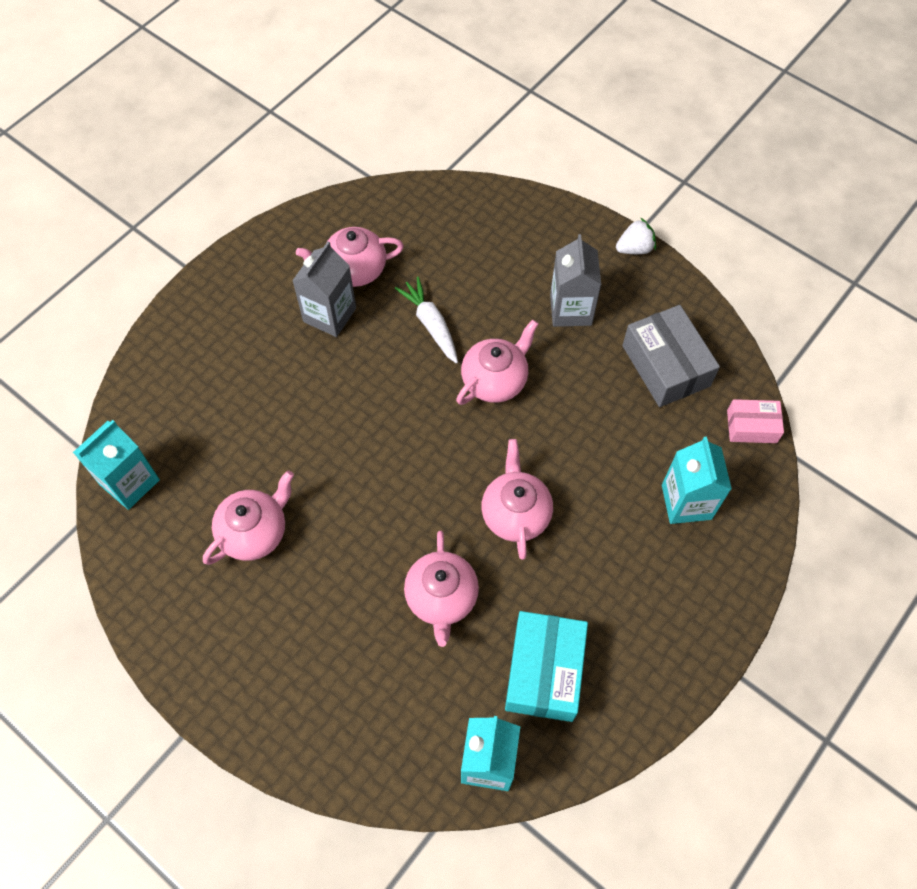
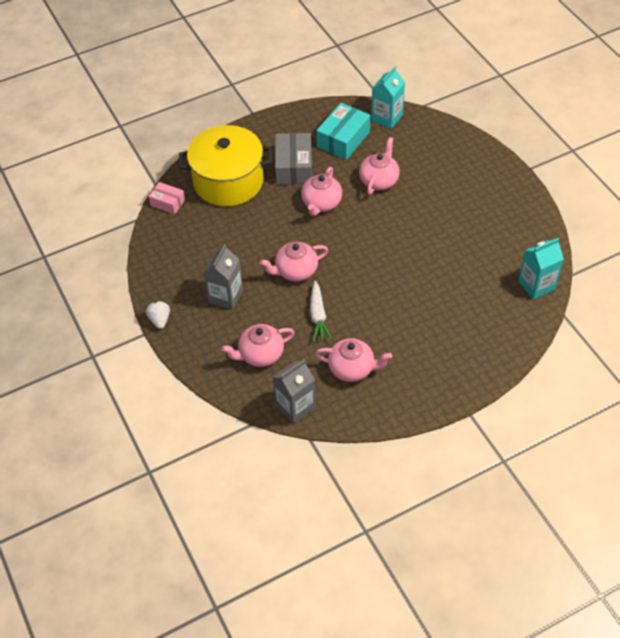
camera: 155 degrees left, 10 degrees down
(255, 532) = (468, 238): pink teapot -> pink teapot (260, 354)
(329, 315) = (381, 343): grey carton -> grey carton (295, 406)
(634, 248) = (159, 320): white strawberry -> white strawberry turned 75 degrees clockwise
(666, 366) = (191, 246): grey box -> grey box (294, 167)
(686, 502) = (228, 181): turquoise carton -> yellow pot

